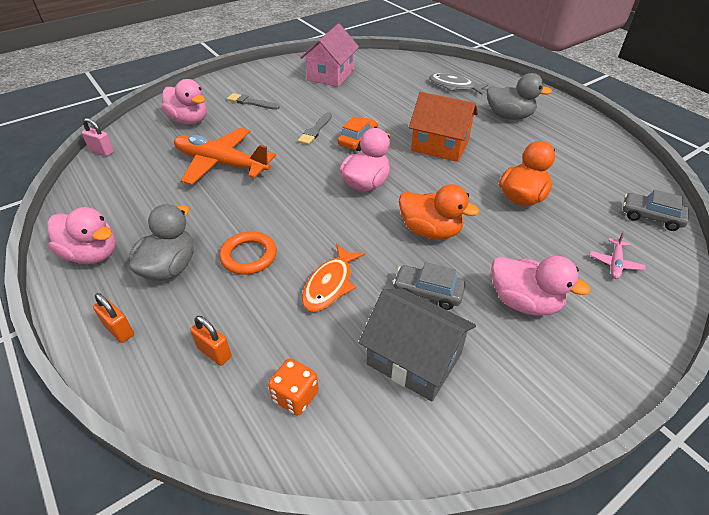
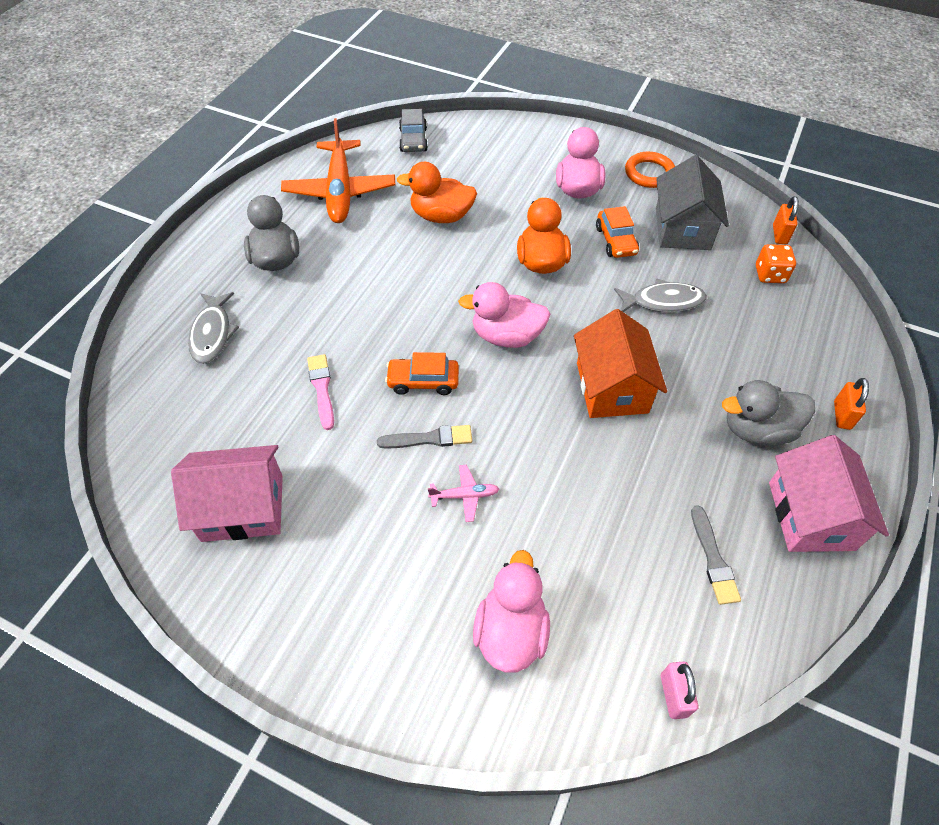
camera: 120 degrees left, 10 degrees up
(92, 254) = (811, 515): pink duck -> pink house
(214, 352) = (790, 337): orange padlock -> orange padlock (779, 235)
(221, 164) = (577, 501): orange plane -> orange plane (340, 191)
(249, 256) = (687, 376): orange ring -> orange ring (649, 173)
(251, 102) = (401, 574): grey brush -> grey brush (713, 559)
(330, 284) = (663, 301): orange fish -> grey fish
(383, 108) = (322, 389): none -> pink brush
(428, 292) = (615, 241): grey car -> orange car
(440, 145) = (385, 300): orange house -> orange house (612, 387)
(615, 263) = (492, 152): pink plane -> pink plane (464, 496)

